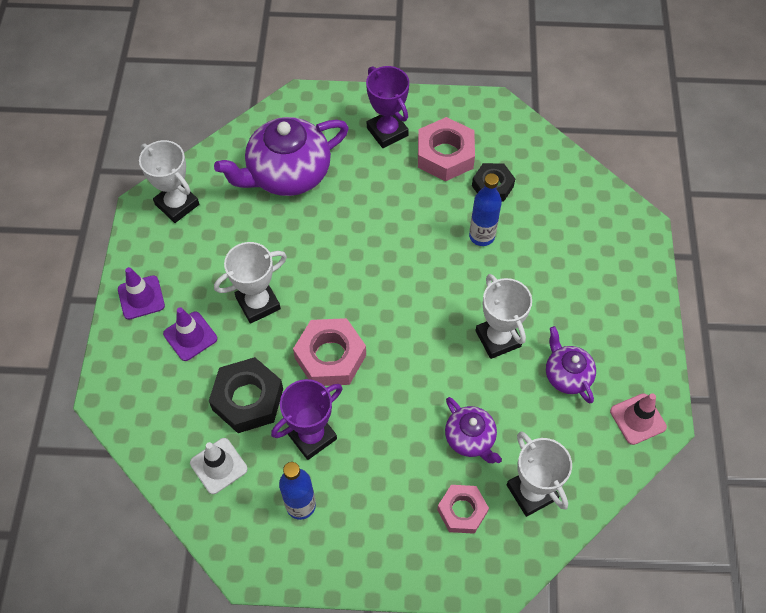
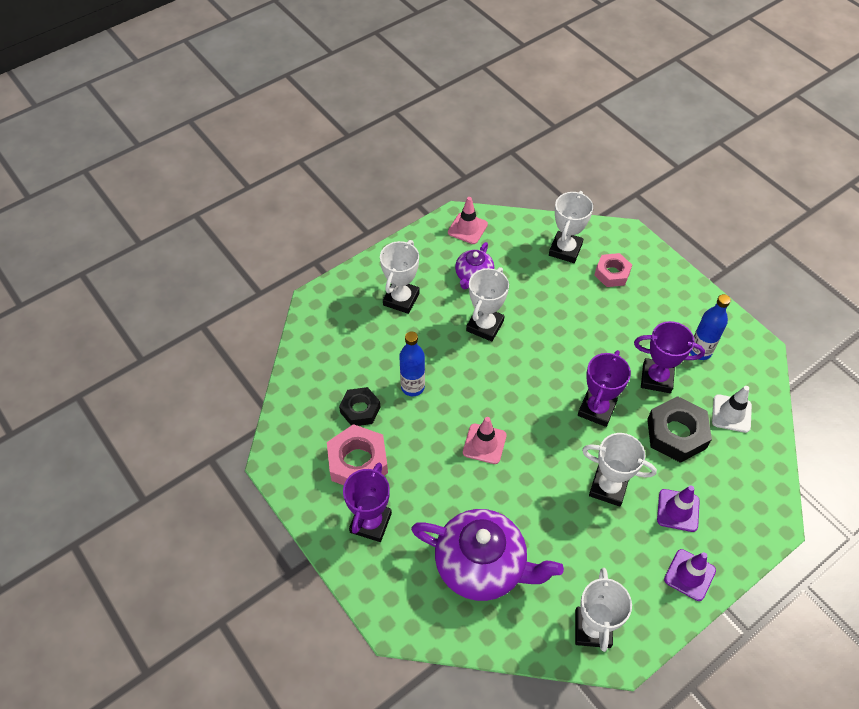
camera: 130 degrees left, 5 degrees down
(330, 357) = (596, 409): pink nut -> purple trophy
(380, 247) = (484, 444): none -> pink traffic cone
(470, 438) = (566, 297): purple teapot -> none
(588, 293) = (401, 299): none -> white trophy

